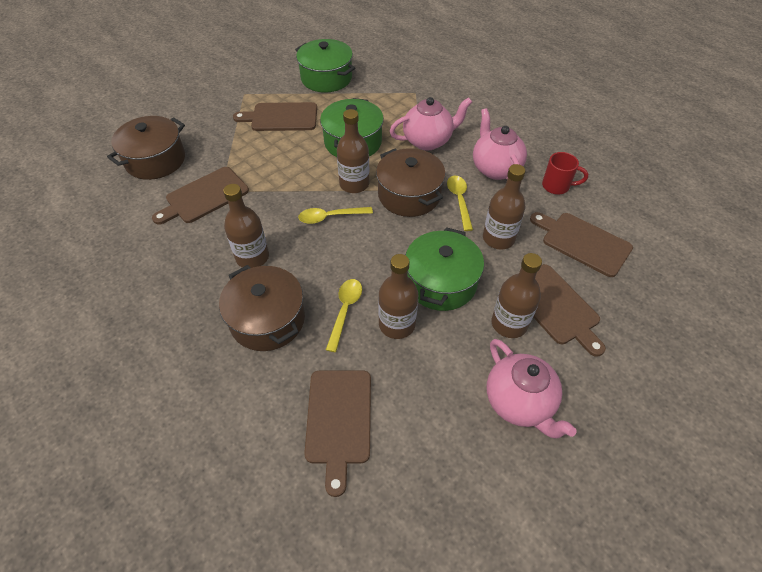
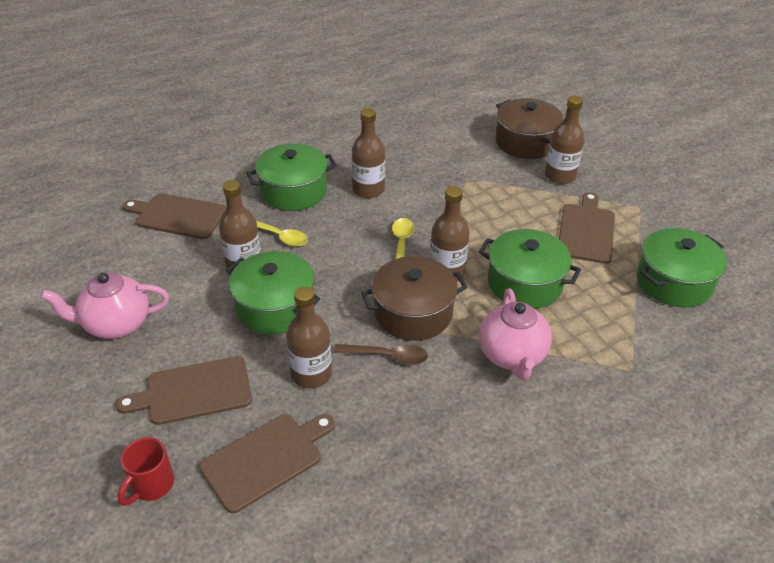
camera: 105 degrees right, 10 degrees down
(204, 196) = (462, 168): brown cutting board -> none
(267, 320) = (293, 191): brown pot -> green pot
(459, 200) = (387, 356): yellow spoon -> brown spoon
(495, 168) = (435, 412): pink teapot -> none
(509, 324) = (197, 345): brown bottle -> brown bottle (560, 176)
(557, 186) = (376, 474): red mug -> red mug (151, 485)

